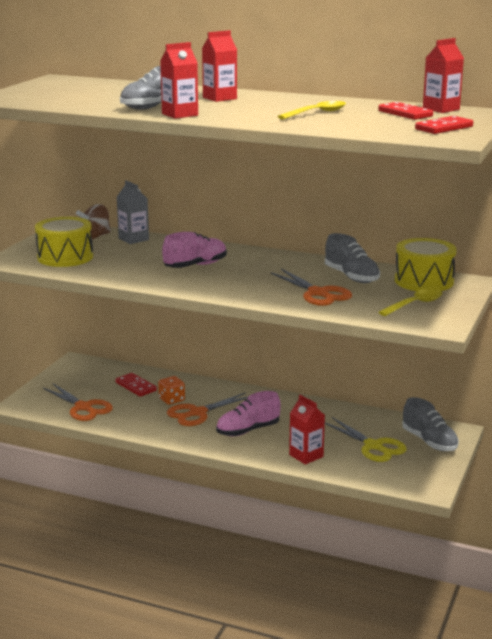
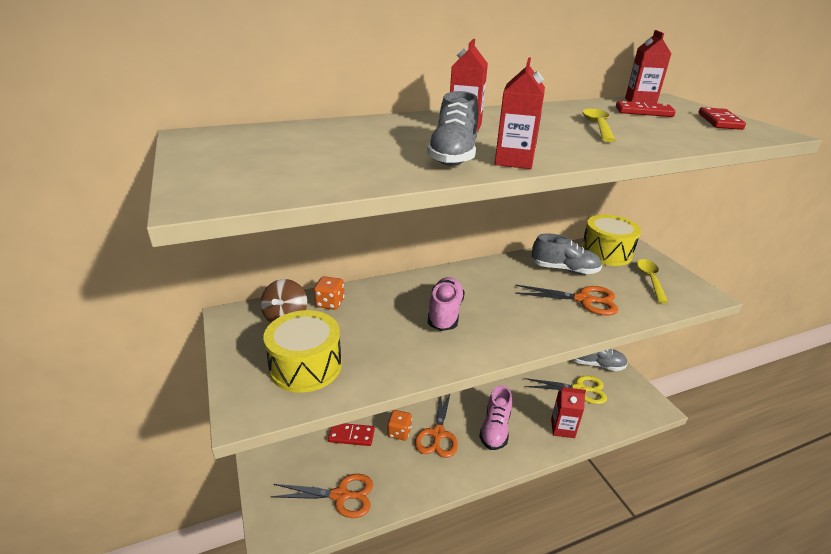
camera: 45 degrees left, 10 degrees up
(133, 239) = (330, 303): grey carton -> orange dice

